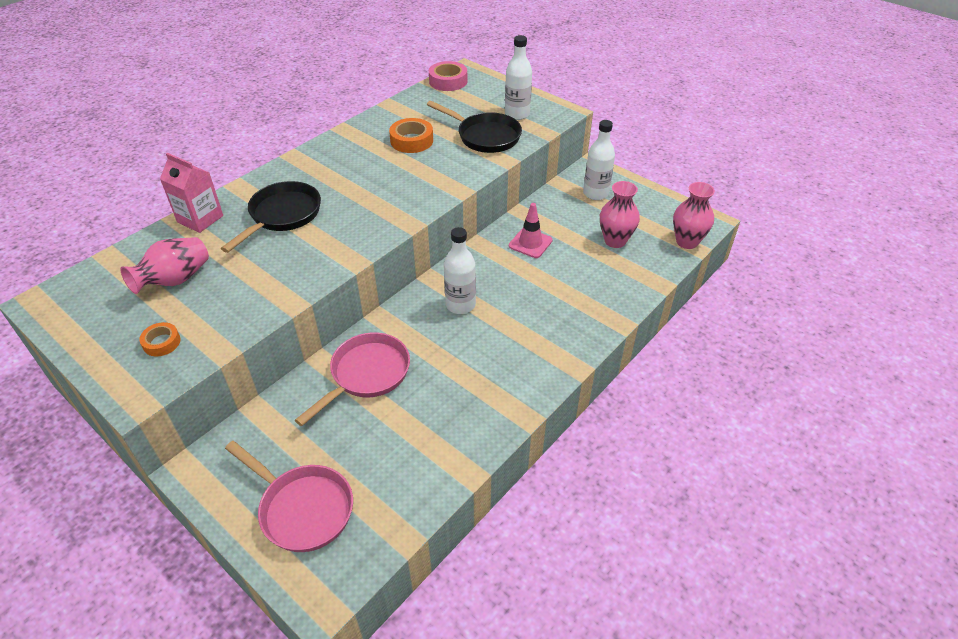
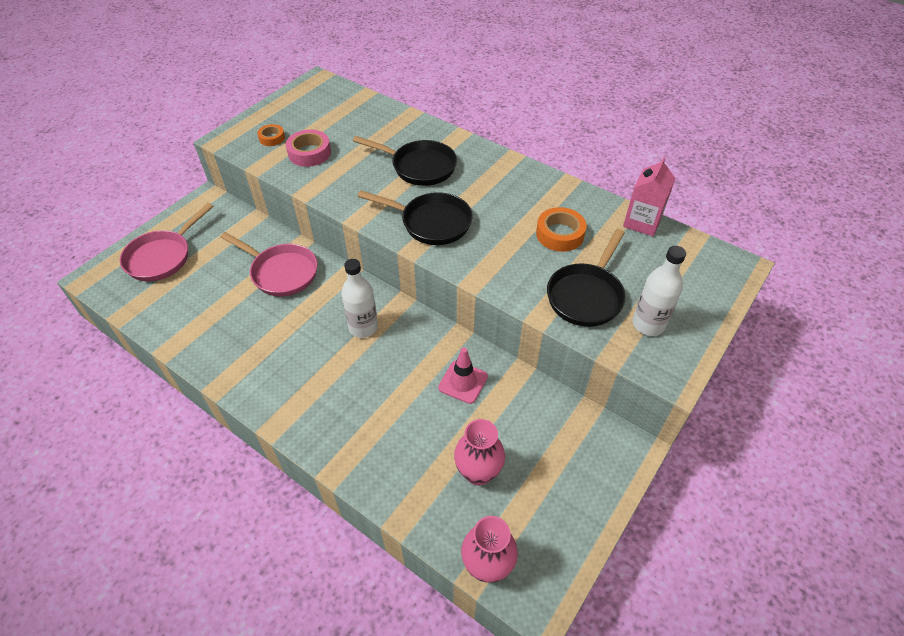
camera: 85 degrees right, 5 degrees up
(175, 280) = (337, 129): pink vase -> none
(200, 219) = (411, 125): pink carton -> pink carton (642, 222)
(375, 211) = (431, 223): none -> black pan
(448, 81) = (703, 252): pink tape -> pink tape (309, 153)
(595, 193) = (573, 452): white bottle -> none

